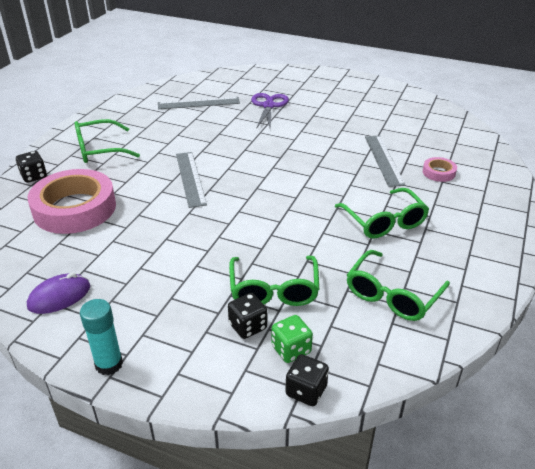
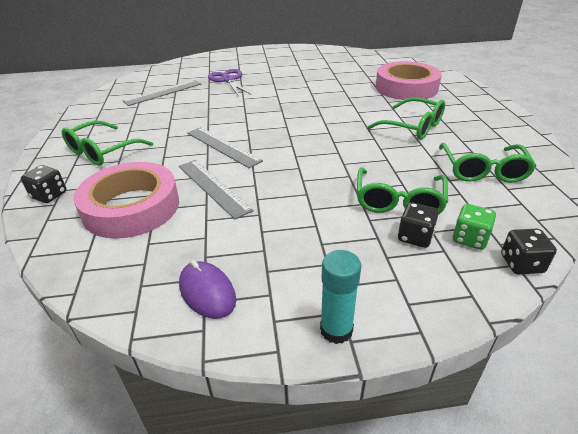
camera: 30 degrees left, 0 degrees up
(59, 296) = (207, 292): purple mouse -> purple mouse turned 60 degrees counterclockwise
(274, 290) = (398, 201): green glasses -> green glasses turned 45 degrees clockwise
(384, 160) = (360, 90): grey ruler -> grey ruler (213, 187)
(438, 172) = (406, 87): pink tape -> pink tape, size x2.30

